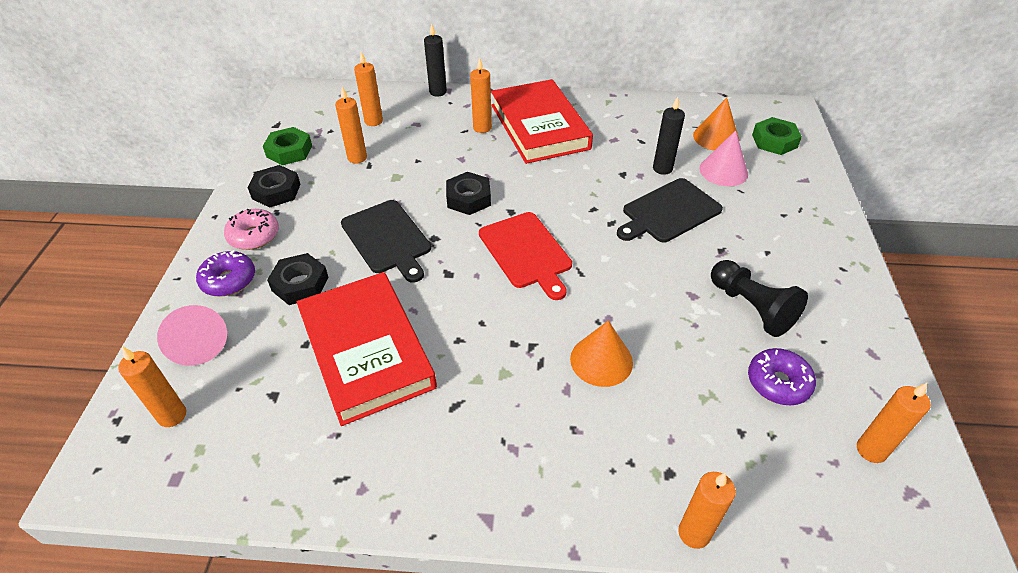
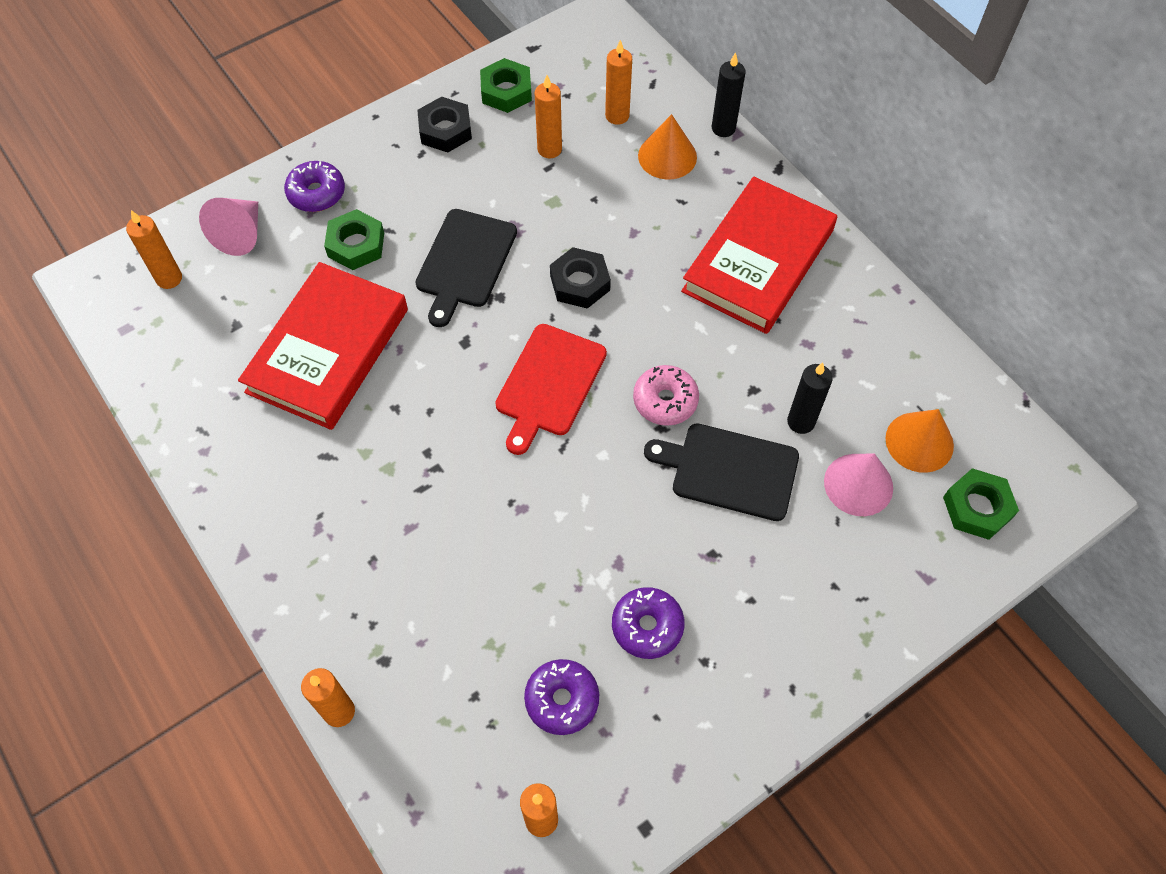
camera: 50 degrees right, 15 degrees up
(254, 236) = (378, 164): pink donut -> pink donut (665, 401)
(300, 284) = (356, 245): black nut -> green nut
(482, 128) = (702, 212): orange candle -> none
(601, 360) = (465, 534): orange cone -> orange cone (667, 156)
(751, 308) = (647, 626): black pawn -> purple donut

